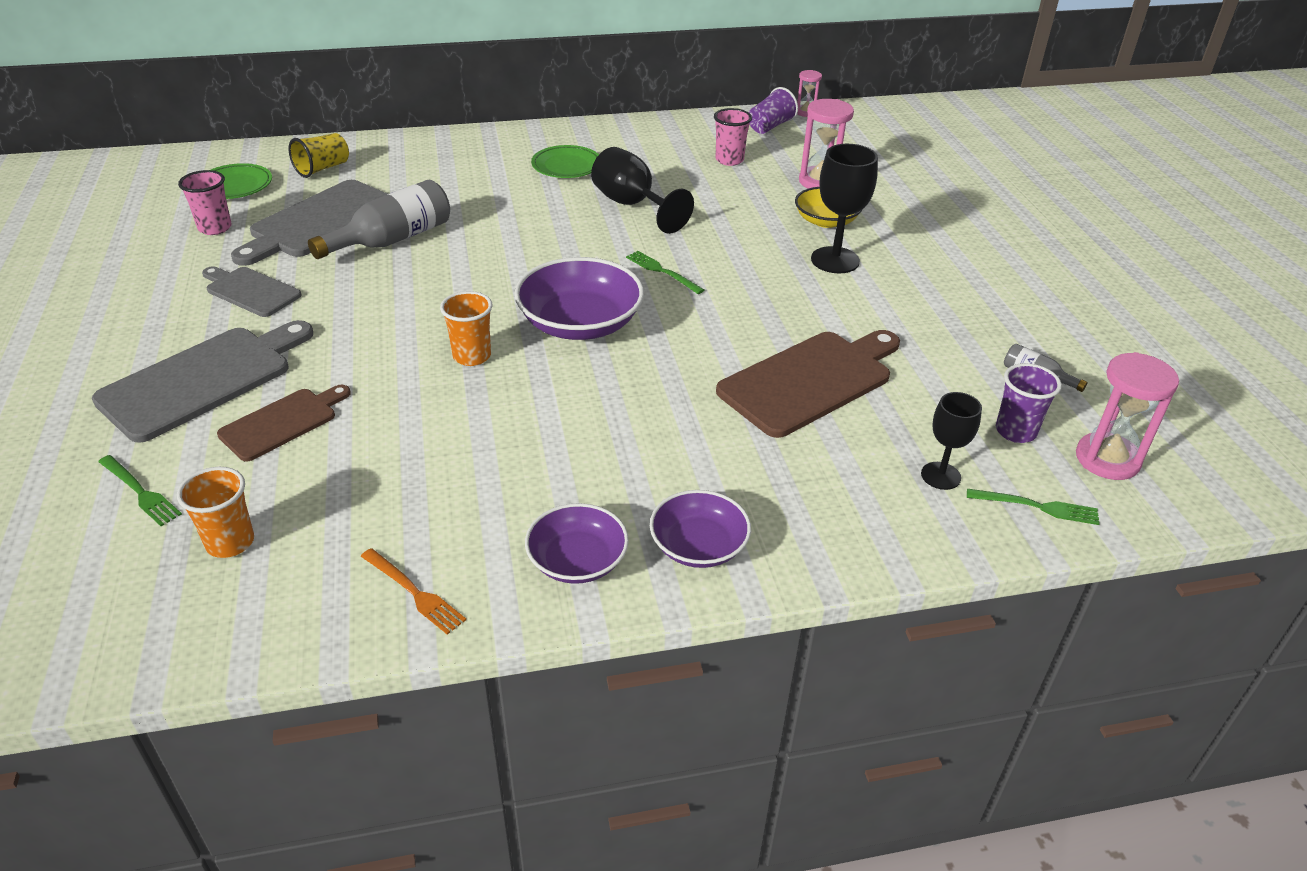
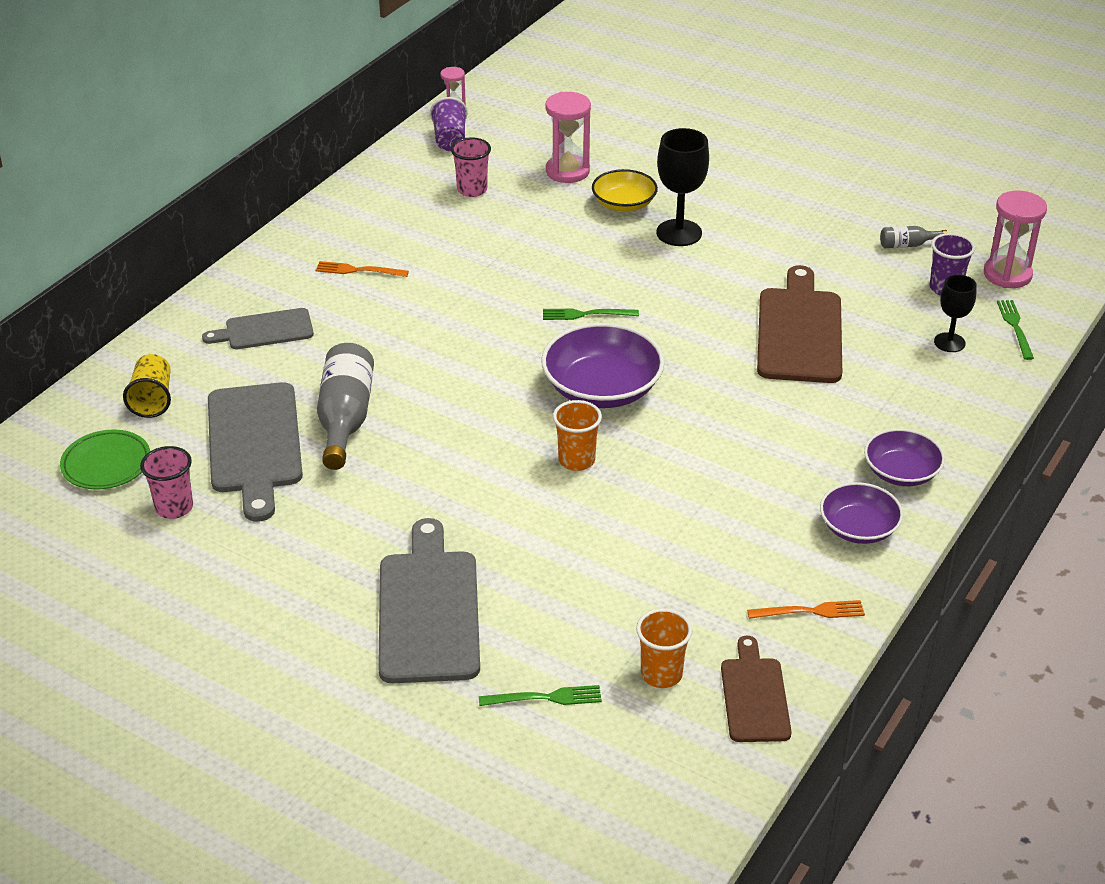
camera: 45 degrees left, 0 degrees up
(250, 291) = (321, 531): grey cutting board -> grey cutting board (264, 330)
(282, 422) = (543, 591): brown cutting board -> brown cutting board (754, 696)
(566, 166) = (358, 270): green plate -> orange fork
(632, 205) = (471, 274): black goblet -> none
(1037, 507) = (1015, 327): green fork -> green fork turned 60 degrees counterclockwise

